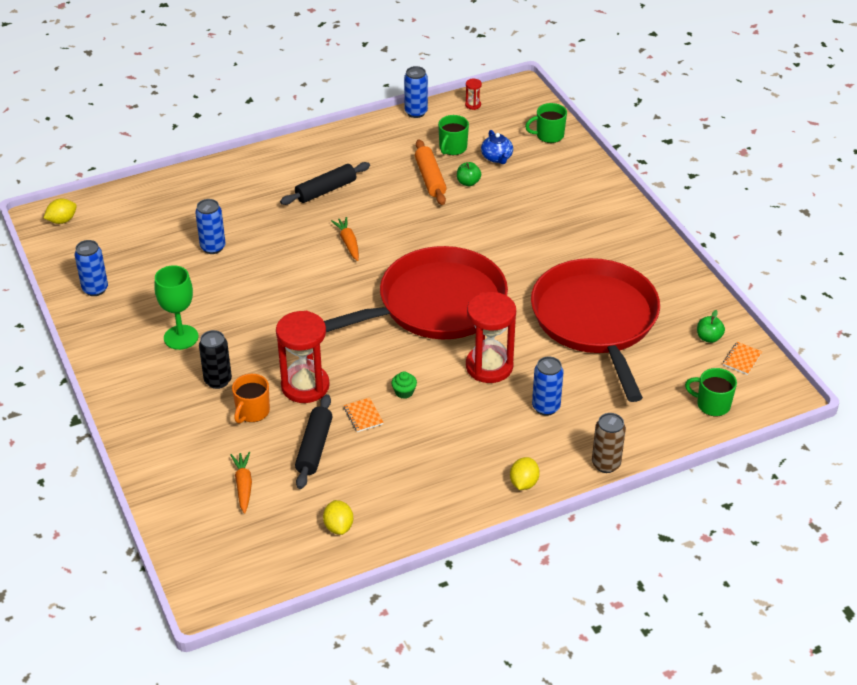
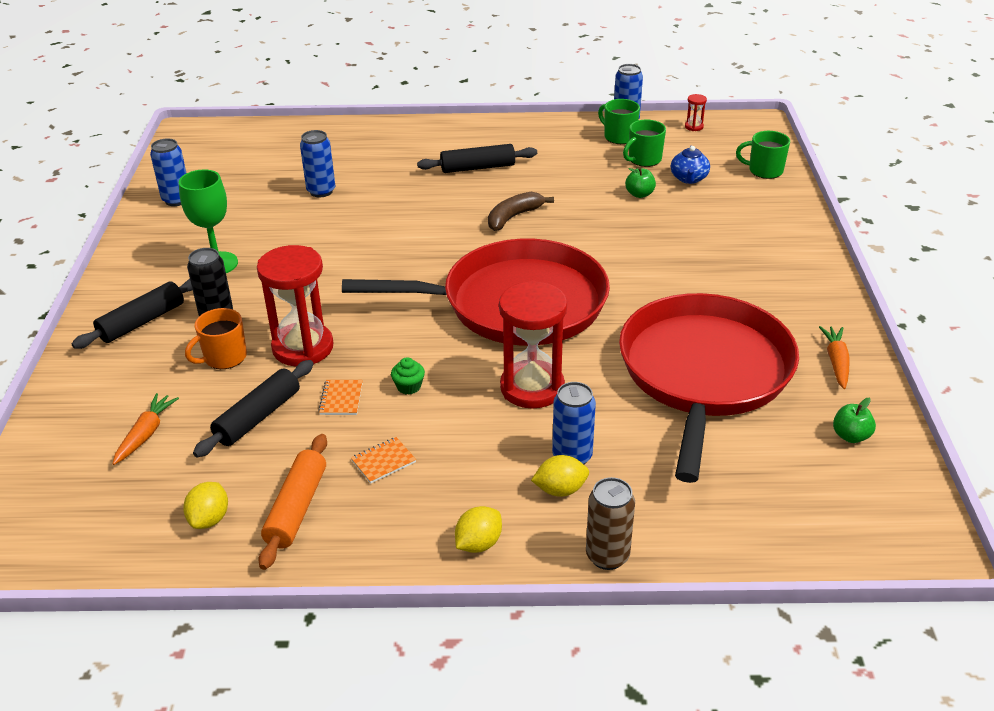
camera: 25 degrees right, 5 degrees down
(62, 220) = (202, 137): yellow lemon -> yellow lemon (560, 490)
(163, 403) = (142, 322): none -> black rolling pin
(348, 243) = (463, 220): orange carrot -> orange carrot (836, 362)
(385, 230) = (513, 217): none -> brown banana
(430, 178) = (599, 181): orange rolling pin -> orange rolling pin (297, 508)
(712, 404) = (810, 524): green mug -> green mug (619, 137)
(742, 359) = (886, 477): orange notebook -> orange notebook (383, 461)

